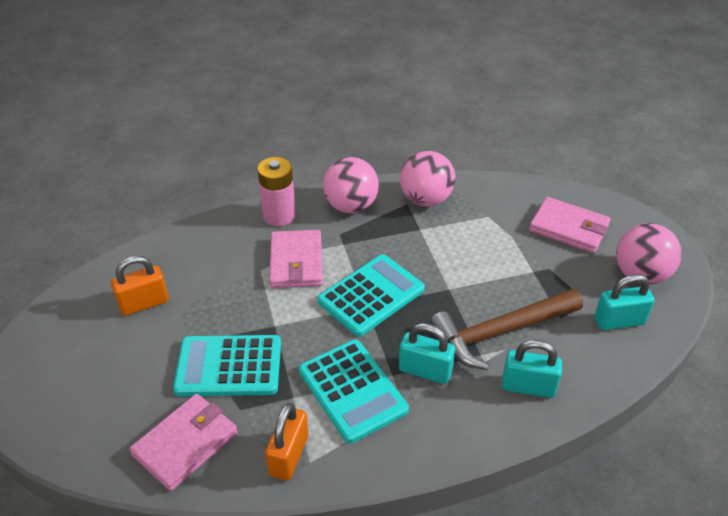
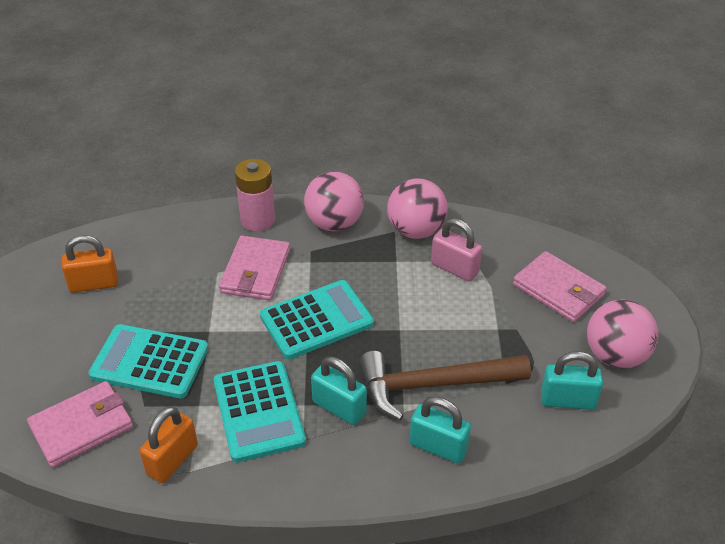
camera: 15 degrees right, 0 degrees up
(473, 226) = (454, 268): none -> pink padlock

